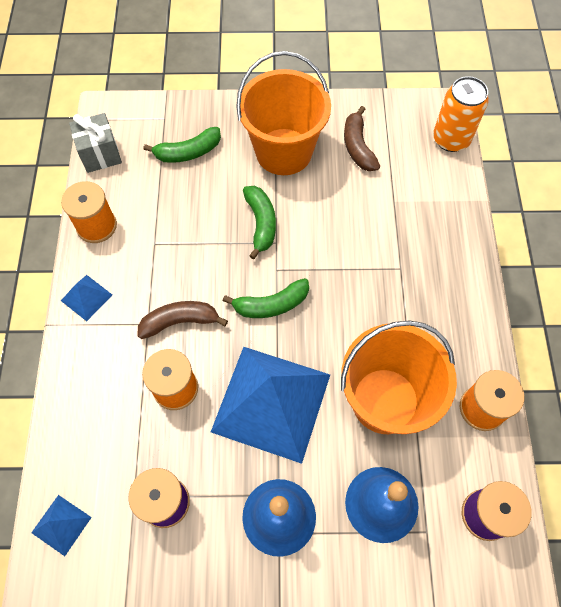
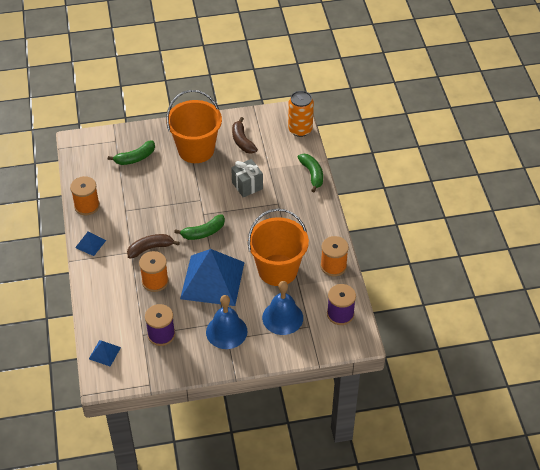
camera: 10 degrees left, 15 degrees down
(100, 154) = (79, 166): grey gift -> grey gift (247, 185)
(261, 223) = (189, 191): green banana -> green banana (312, 174)

